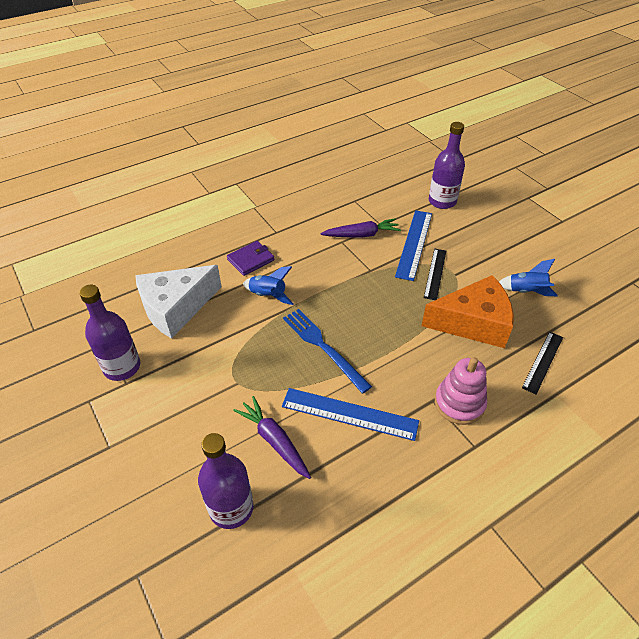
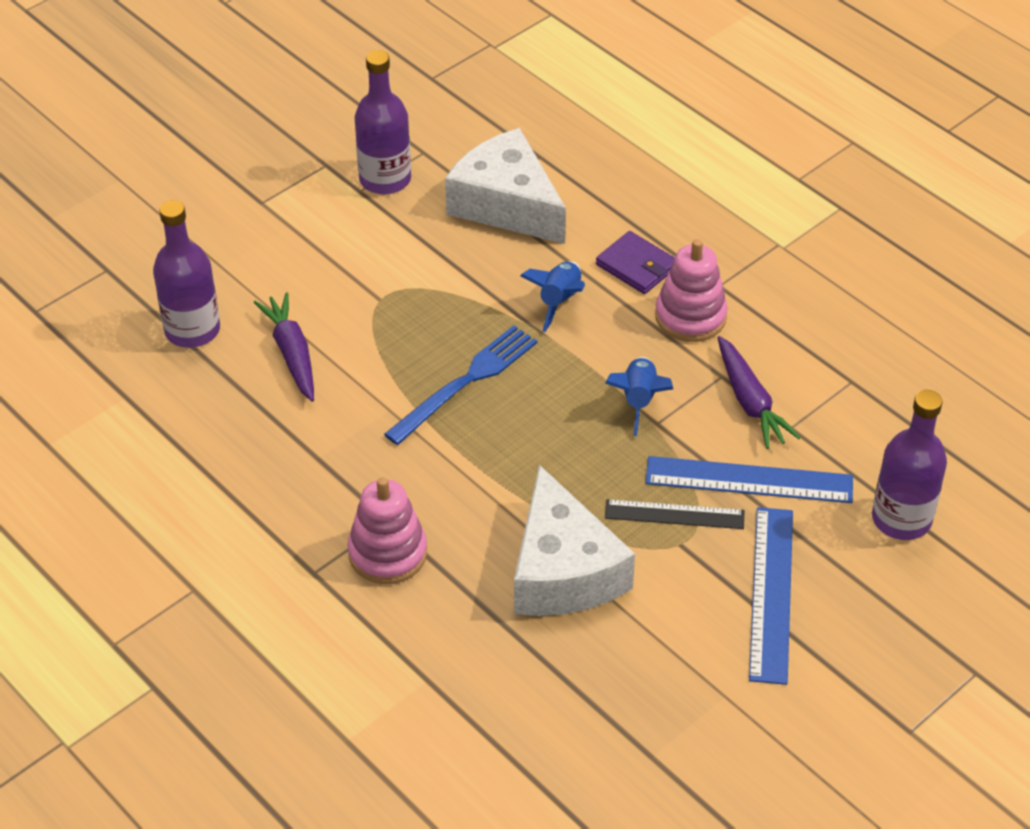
camera: 80 degrees right, 0 degrees up
(274, 441) = (292, 353): purple carrot -> purple carrot turned 60 degrees counterclockwise
(296, 246) = (690, 316): none -> pink stacking toy
(349, 413) = (348, 426): blue ruler -> blue ruler (772, 593)
(473, 322) = (563, 571): orange cheese -> white cheese
(526, 291) = (664, 652): blue rocket -> blue rocket (638, 401)
(543, 362) = (494, 667): black ruler -> none

